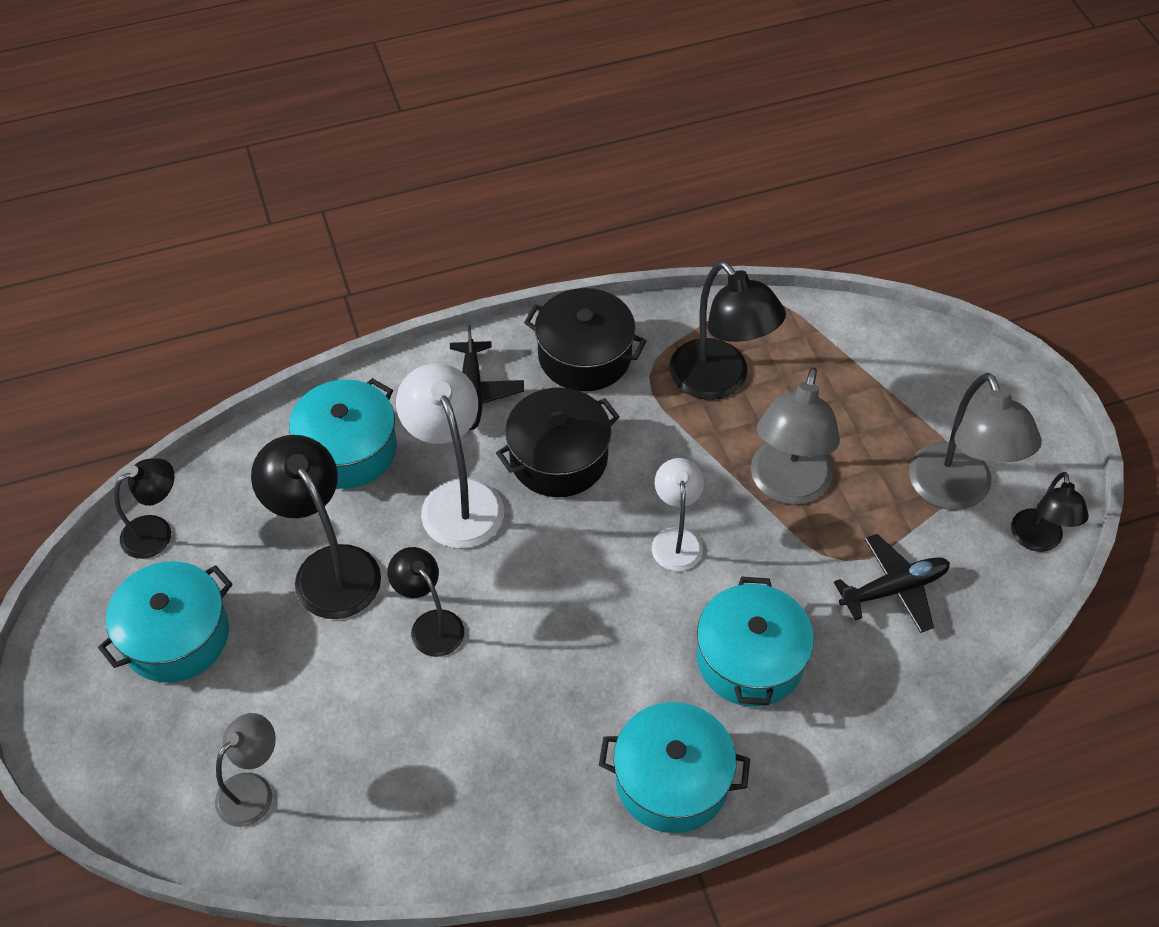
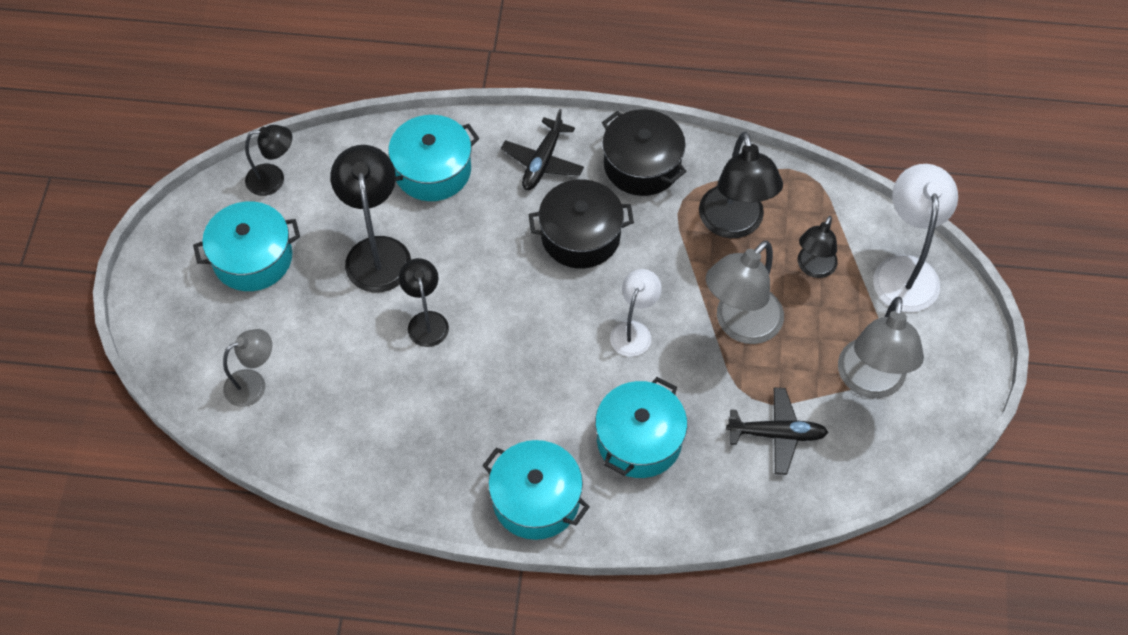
camera: 25 degrees right, 5 degrees up
(456, 498) = (490, 237): white lamp -> white lamp (905, 270)
(1038, 540) = (912, 445): black lamp -> black lamp (813, 268)

